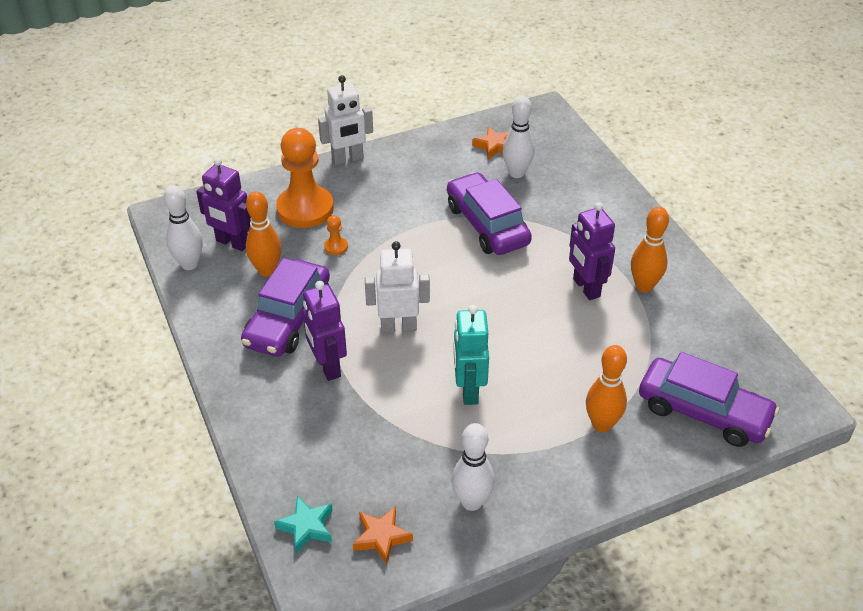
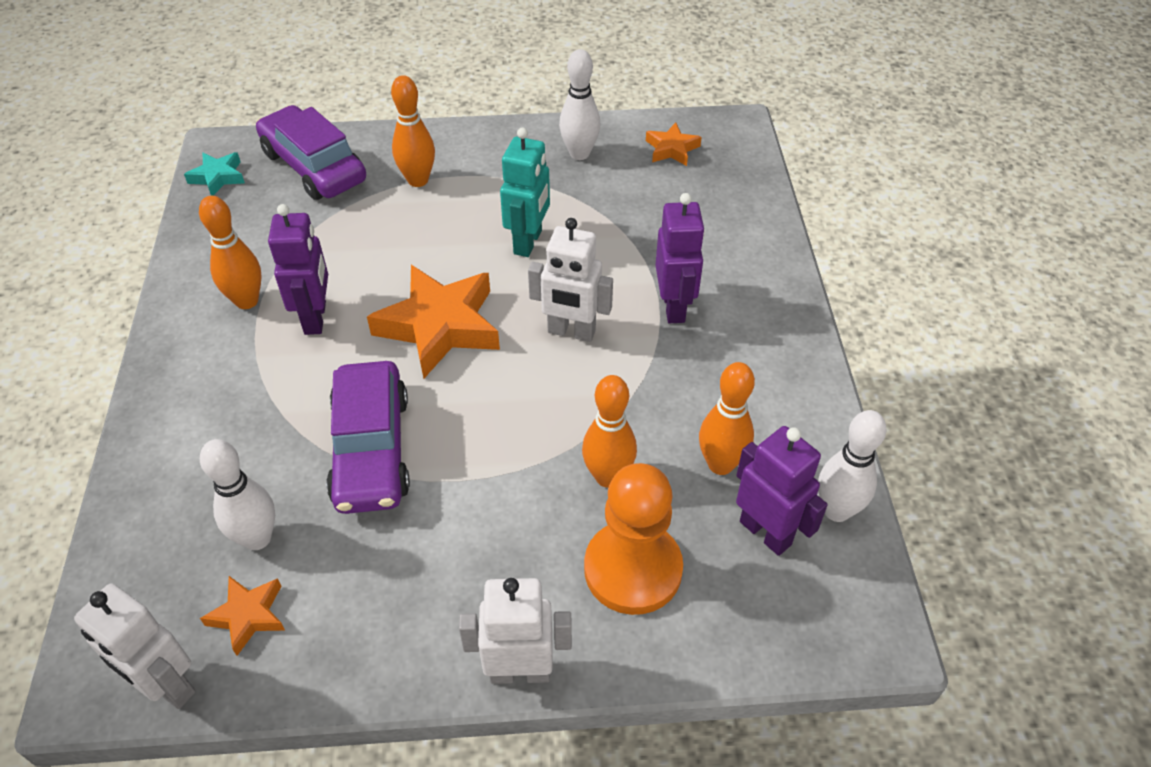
camera: 160 degrees left, 5 degrees up
(288, 319) = (707, 380): purple car -> none
(306, 527) = (737, 171): turquoise star -> turquoise star (218, 177)
(336, 247) = (608, 476): orange pawn -> orange bowling pin
(495, 305) = (440, 326): none -> orange star
(510, 118) = (166, 686): none -> white robot

